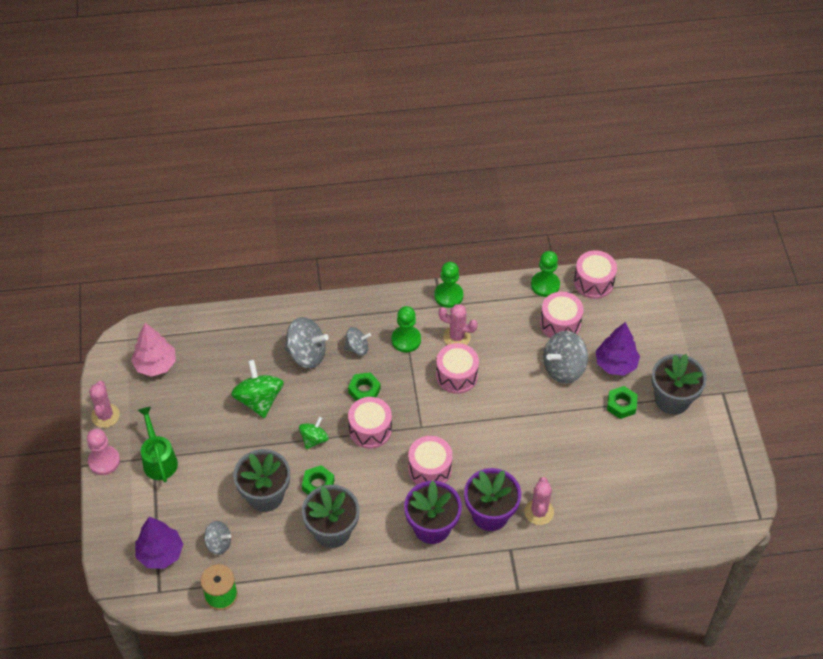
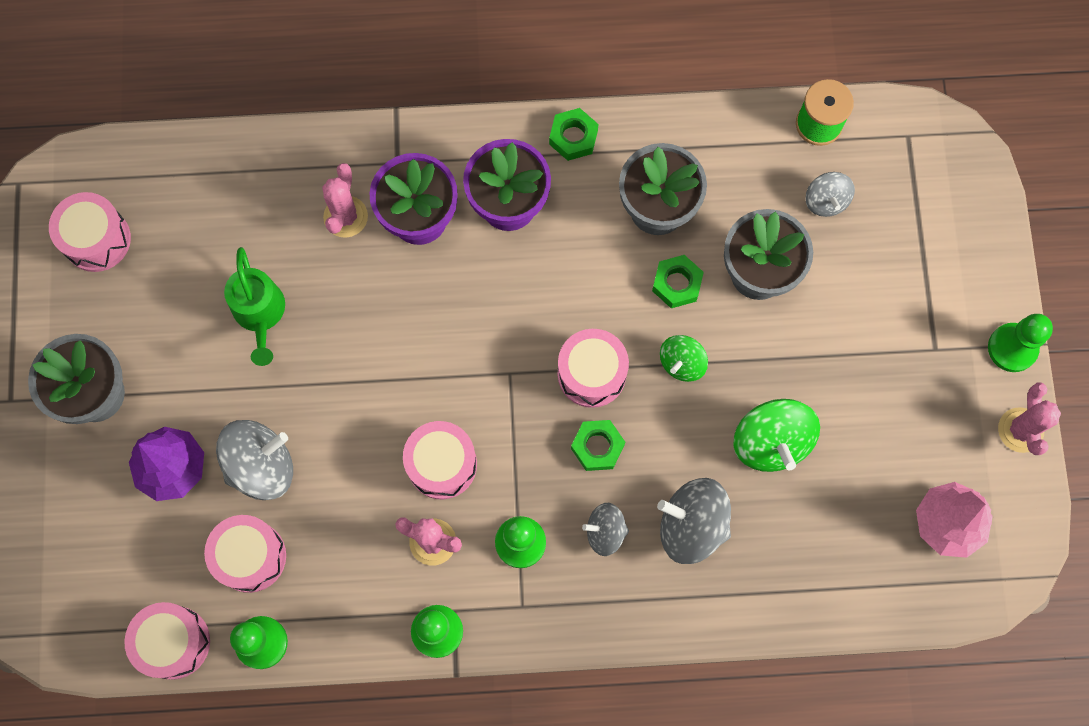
camera: 175 degrees left, 20 degrees up
(104, 461) = (1012, 348): pink pawn -> green pawn
(158, 459) = (927, 345): green watering can -> green watering can (260, 314)
(160, 553) = (910, 192): purple tree -> none
(218, 543) = (826, 201): grey spinning top -> grey spinning top turned 120 degrees counterclockwise
(430, 469) = (503, 299): pink drum -> pink drum (97, 239)
(621, 405) = (181, 389): green nut -> green nut (573, 137)

